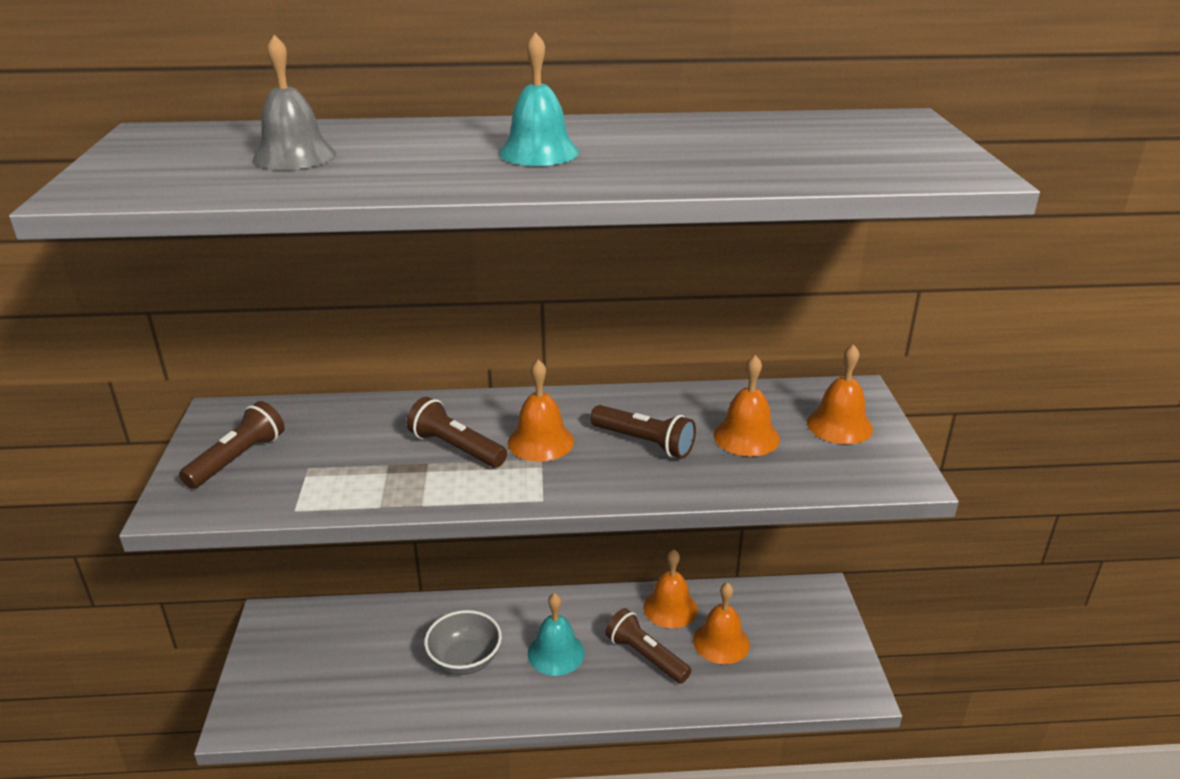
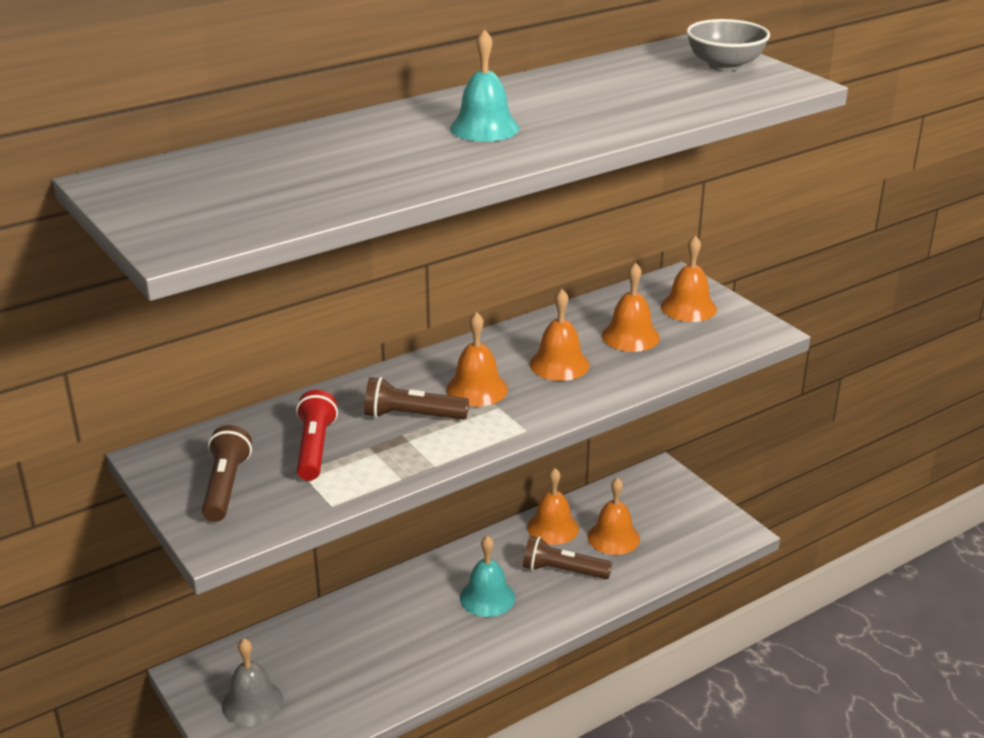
camera: 30 degrees left, 0 degrees up
(294, 156) = (292, 174): grey bell -> grey bell (252, 703)
(343, 449) = (315, 448): none -> red flashlight
(465, 660) = (413, 633): grey bowl -> grey bowl (724, 65)
(644, 442) = (559, 364): brown flashlight -> orange bell

